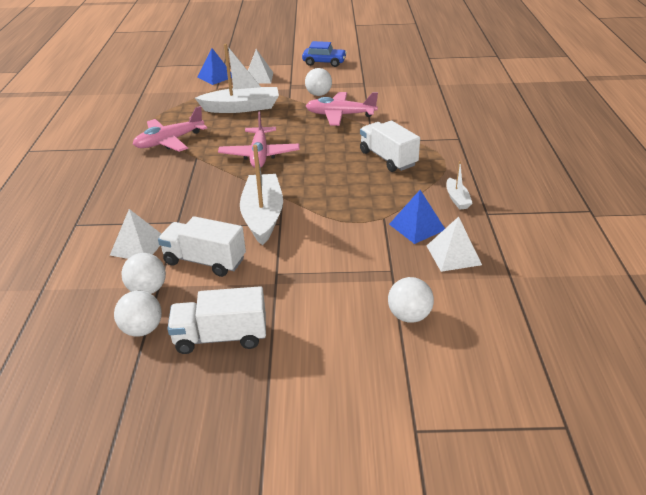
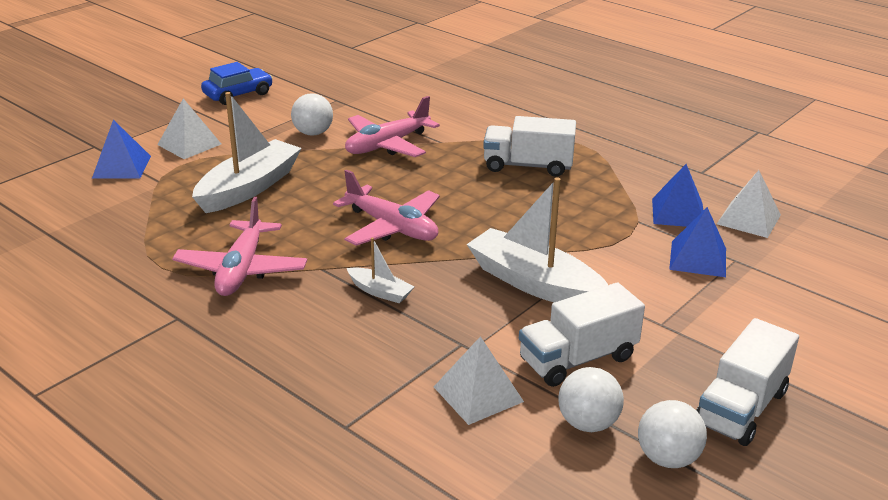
camera: 50 degrees left, 5 degrees down
(371, 256) = (698, 258): none -> blue pyramid
(409, 316) = (819, 286): white ball -> none
(457, 199) = (657, 172): white boat -> white boat (380, 292)

